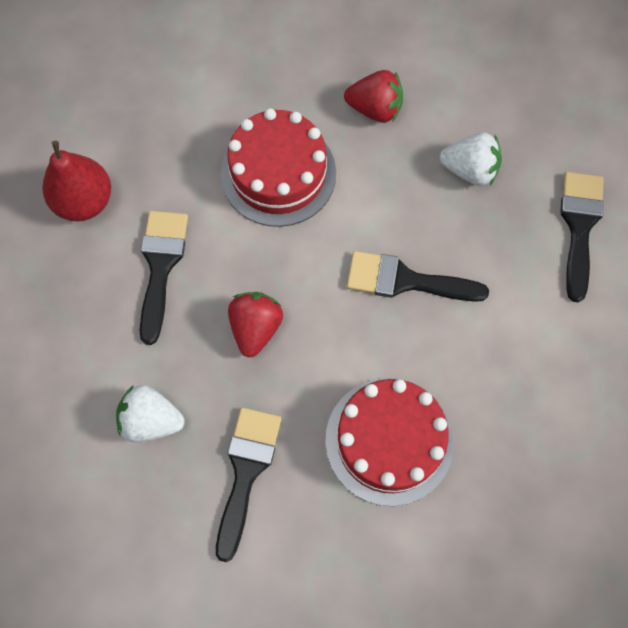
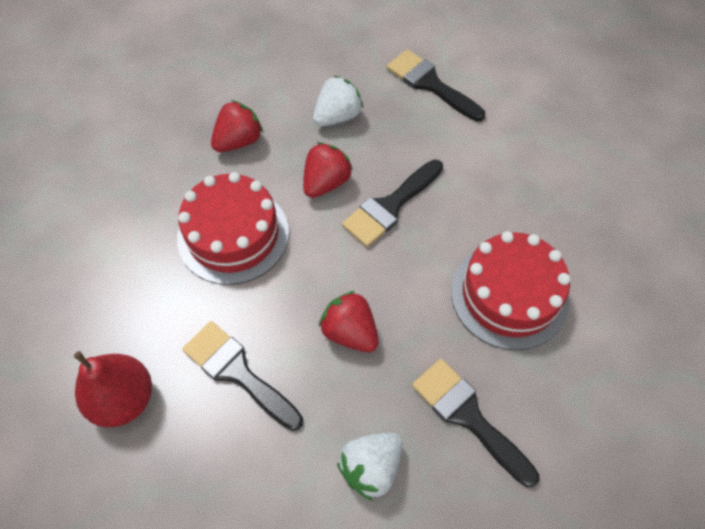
camera: 55 degrees left, 10 degrees down
(388, 210) = (326, 183): none -> red strawberry

